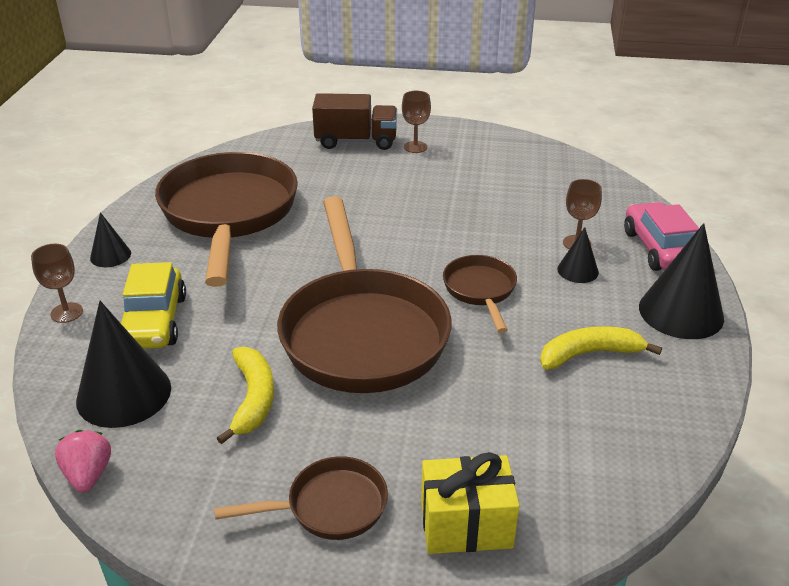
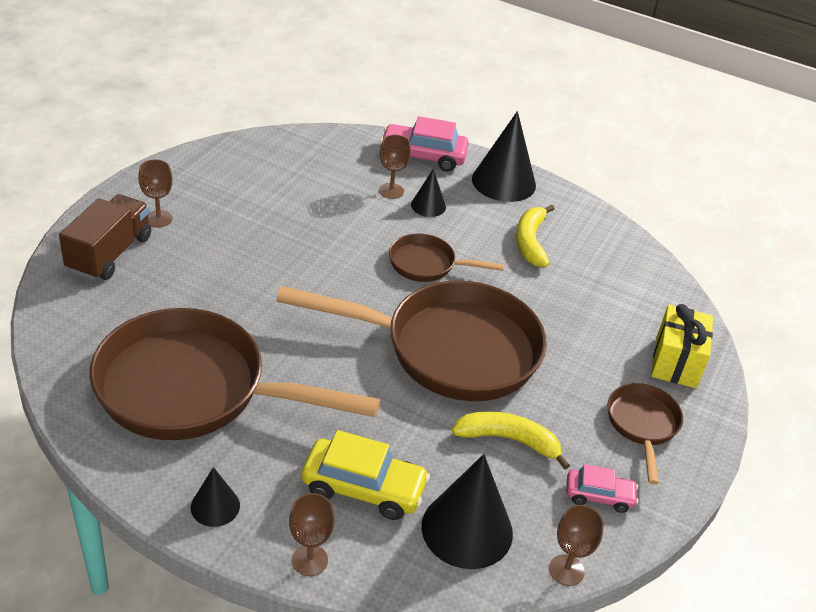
camera: 75 degrees left, 5 degrees up
(88, 475) = (566, 570): pink strawberry -> brown goblet
(199, 484) = (599, 496): none -> pink car

